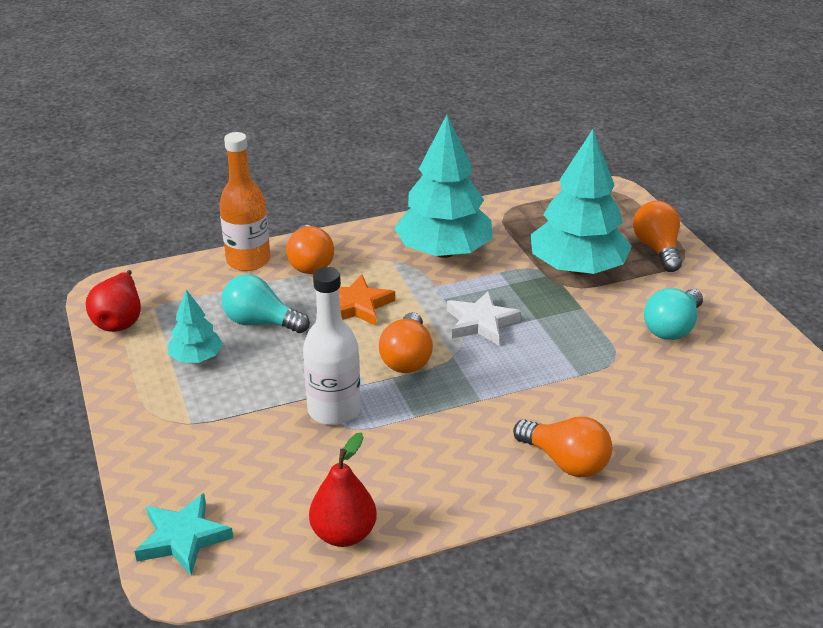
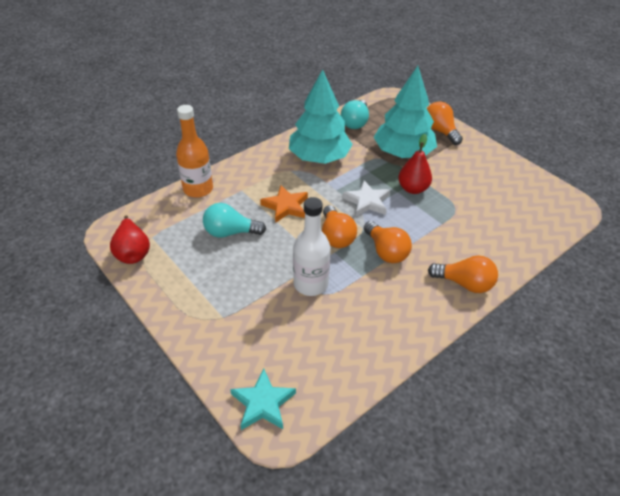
camera: 20 degrees left, 10 degrees up
(196, 358) = (201, 268): turquoise tree -> none
(310, 263) = (239, 182): orange light bulb -> orange light bulb (386, 251)
(344, 534) = (363, 370): red pear -> red pear (413, 189)
(672, 328) = (475, 181): turquoise light bulb -> turquoise light bulb (355, 122)

